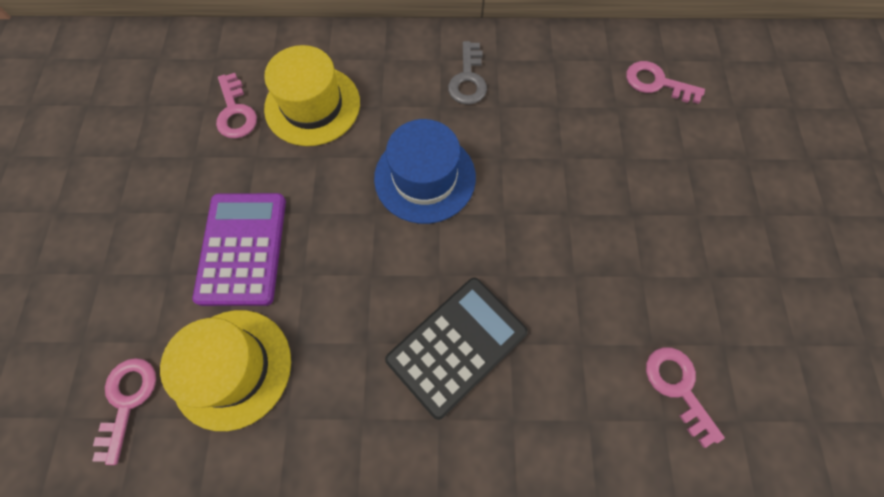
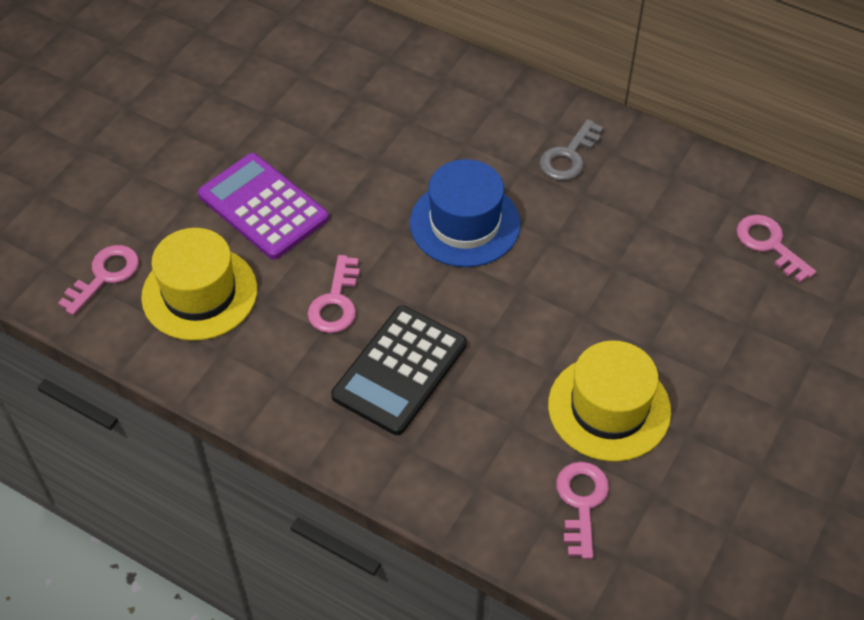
camera: 30 degrees right, 15 degrees down
(235, 112) = (326, 91): pink key -> pink key (335, 302)
(242, 248) = (263, 207): purple calculator -> purple calculator turned 75 degrees counterclockwise
(312, 105) = (400, 116): yellow hat -> yellow hat (609, 408)
(457, 346) = (399, 370): black calculator -> black calculator turned 135 degrees clockwise

